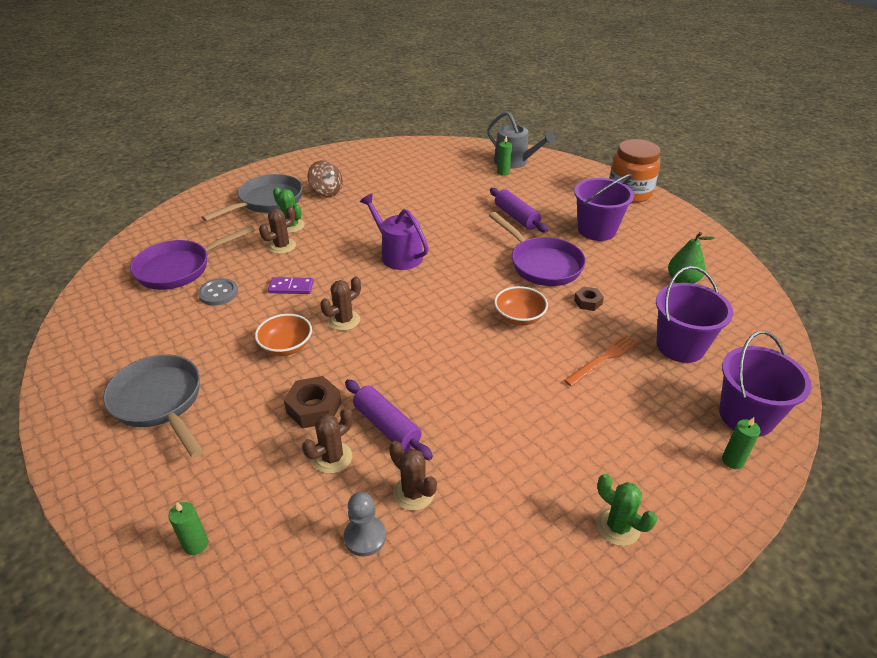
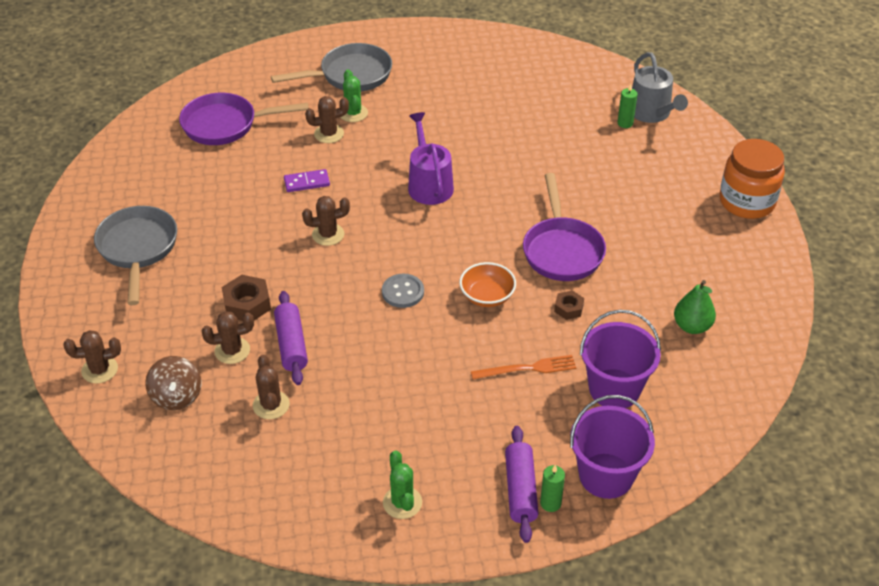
camera: 30 degrees right, 5 degrees up
(196, 544) = (99, 370): green candle -> brown cactus
(218, 293) = (242, 164): grey button -> grey button (403, 292)
(286, 346) = (263, 240): orange bowl -> none
(291, 287) = (307, 182): purple domino -> purple domino turned 45 degrees counterclockwise
(326, 191) = (416, 83): brown spinning top -> brown spinning top (176, 396)
(365, 537) = (213, 419): grey pawn -> none
(516, 217) = (587, 185): purple rolling pin -> purple rolling pin (521, 490)
(596, 230) = (659, 234): purple bucket -> none

